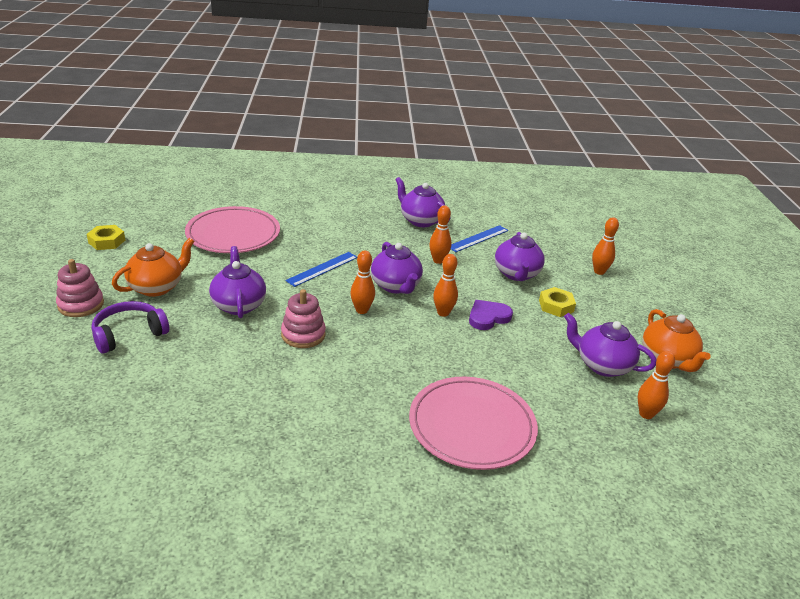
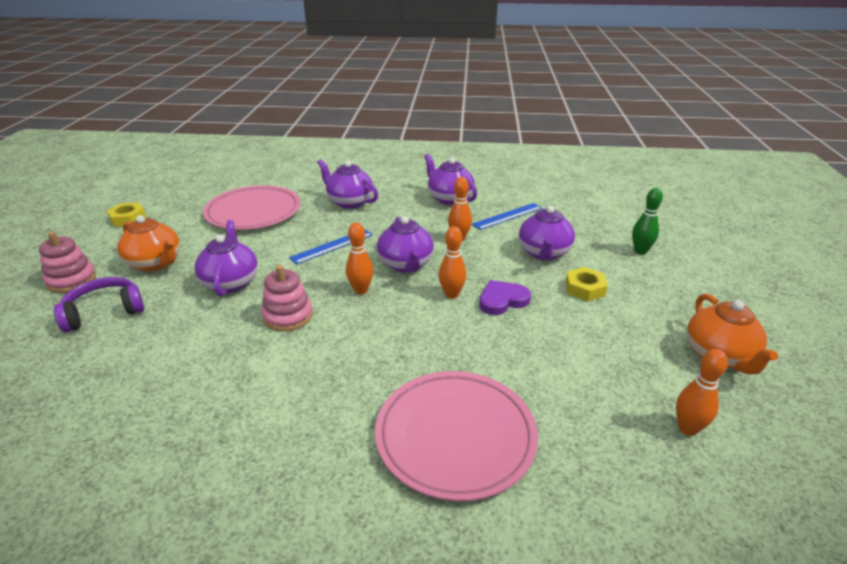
camera: 10 degrees right, 0 degrees up
(157, 287) = (155, 263): orange teapot -> orange teapot turned 75 degrees clockwise
(599, 272) = (640, 251): orange bowling pin -> green bowling pin
(602, 365) = (634, 361): purple teapot -> purple teapot (349, 202)

